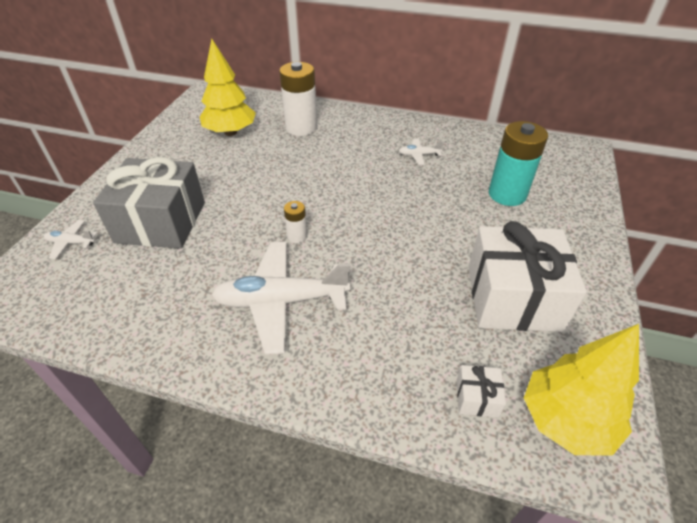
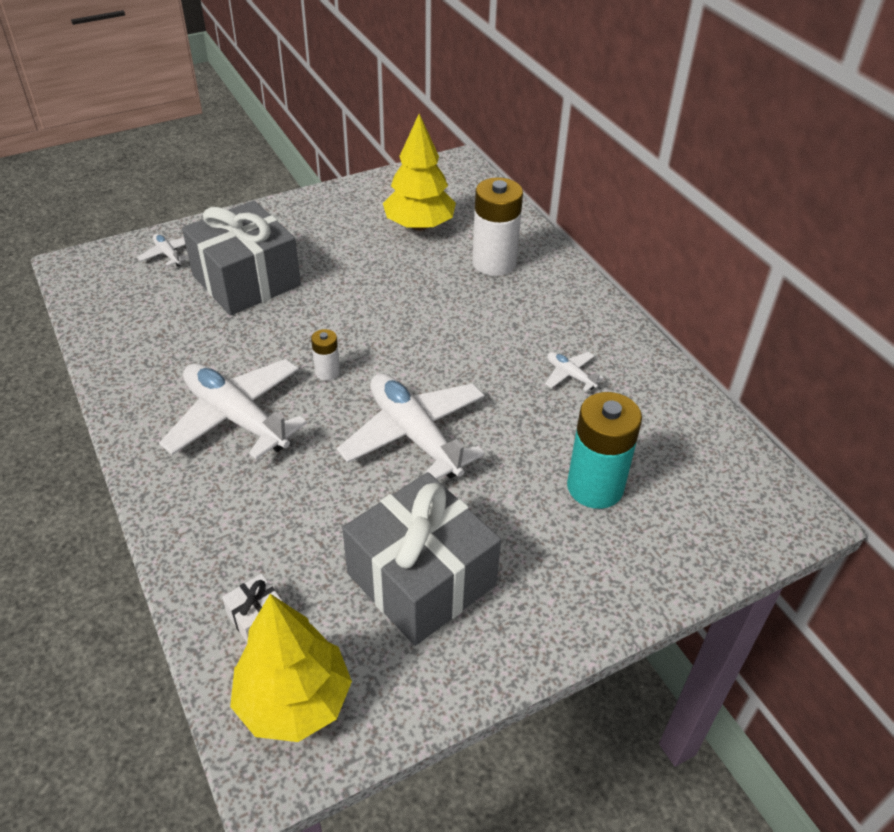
camera: 45 degrees right, 0 degrees up
(395, 233) = (414, 435): none -> white plane
(513, 297) = (421, 579): white gift -> grey gift

